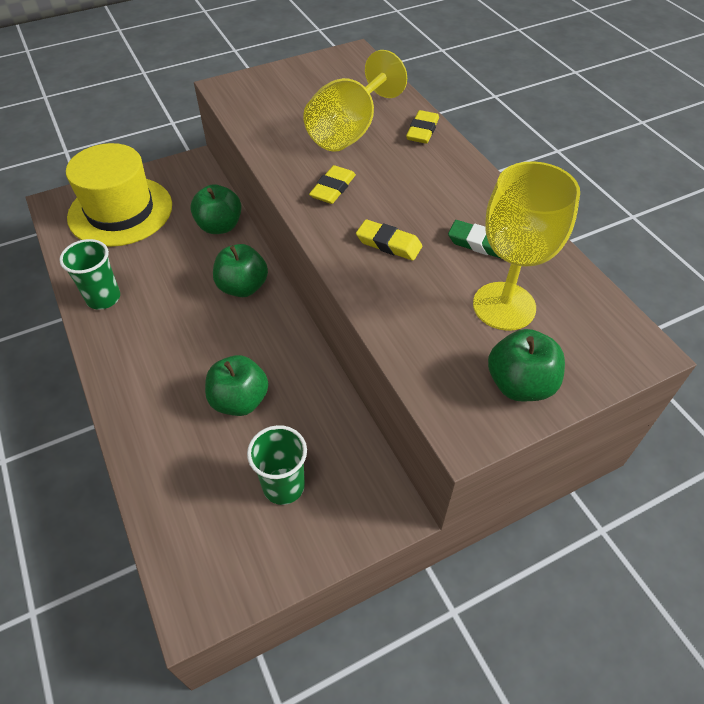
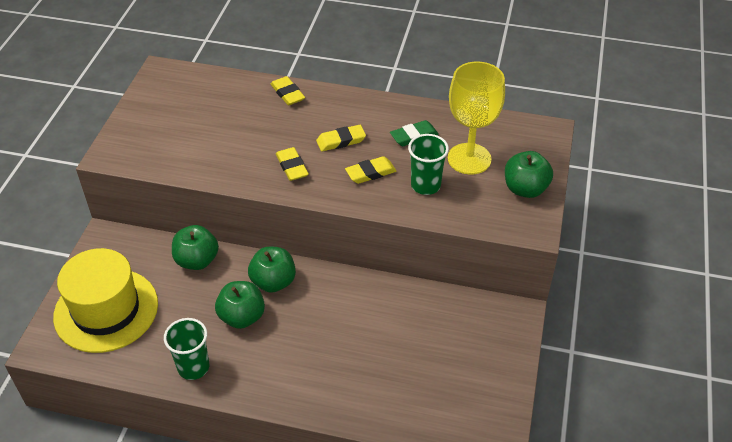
camera: 50 degrees left, 5 degrees down
(239, 400) = (371, 339): green apple -> green apple (242, 317)
(283, 486) = (455, 353): green cup -> green cup (425, 185)
(349, 131) = (244, 125): yellow goblet -> none
(406, 198) = (341, 141): none -> yellow eraser

